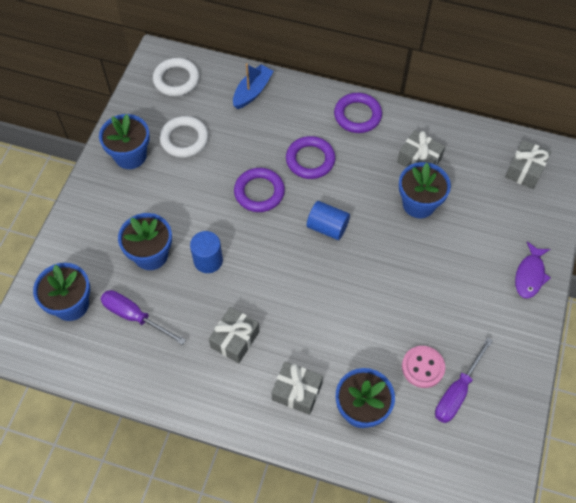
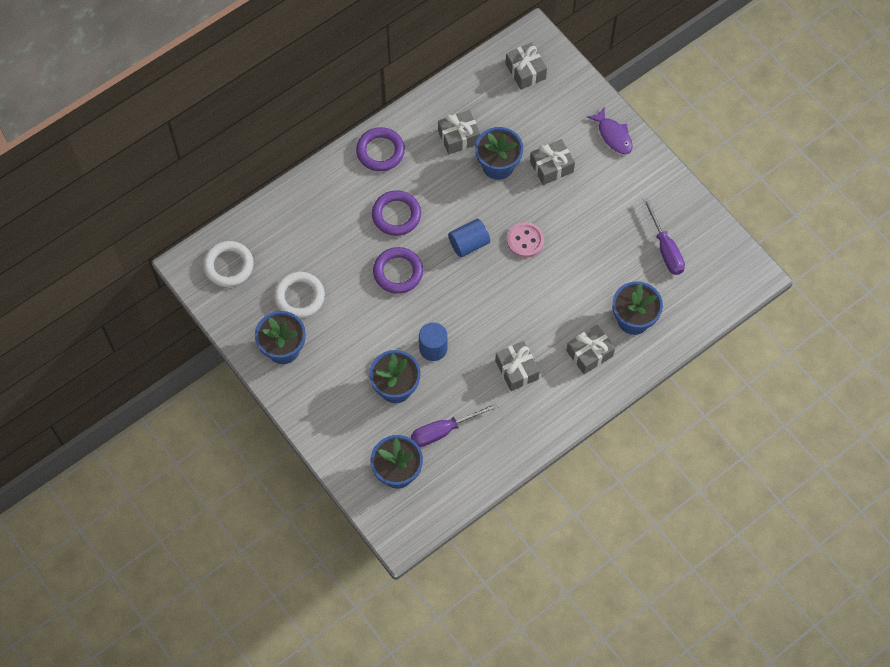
camera: 55 degrees left, 5 degrees up
(252, 91) = (291, 214): blue boat -> none
(423, 367) = (631, 257): pink button -> pink button (525, 240)
(454, 245) = (551, 167): none -> grey gift

